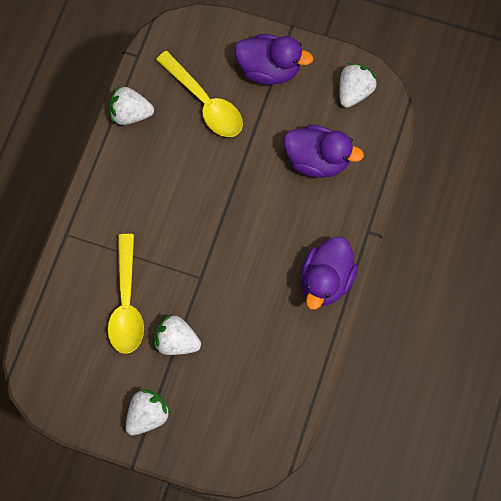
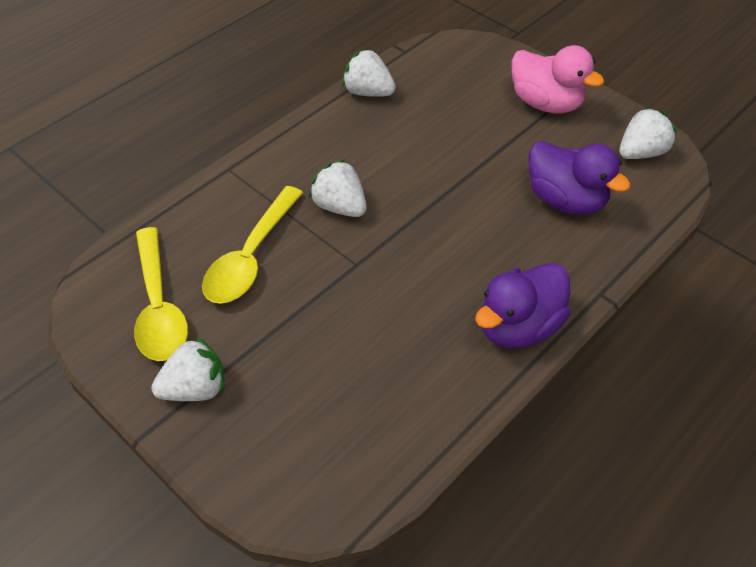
camera: 25 degrees right, 20 degrees down
(176, 341) = (285, 319): white strawberry -> white strawberry (340, 206)
(205, 102) = (457, 108): yellow spoon -> yellow spoon (159, 307)
(269, 69) = (546, 103): purple duck -> pink duck

